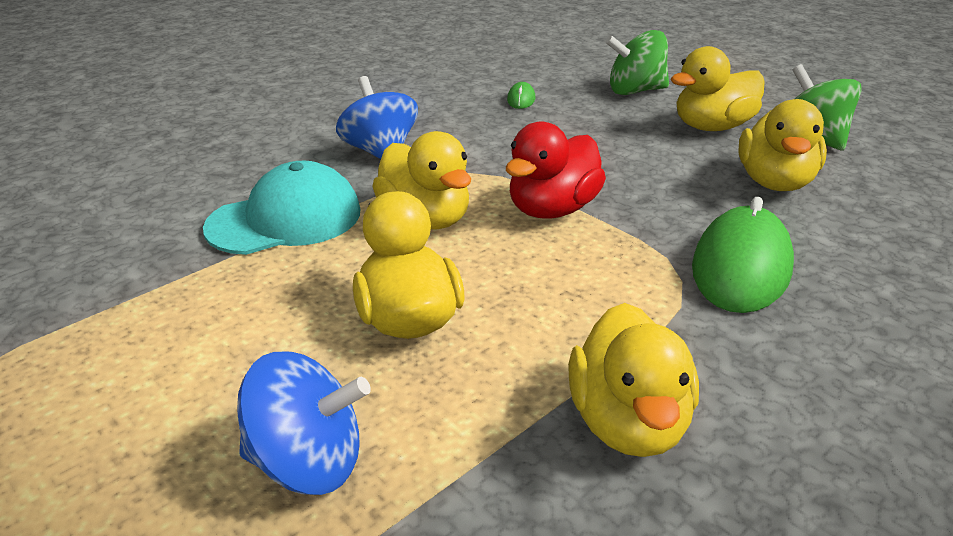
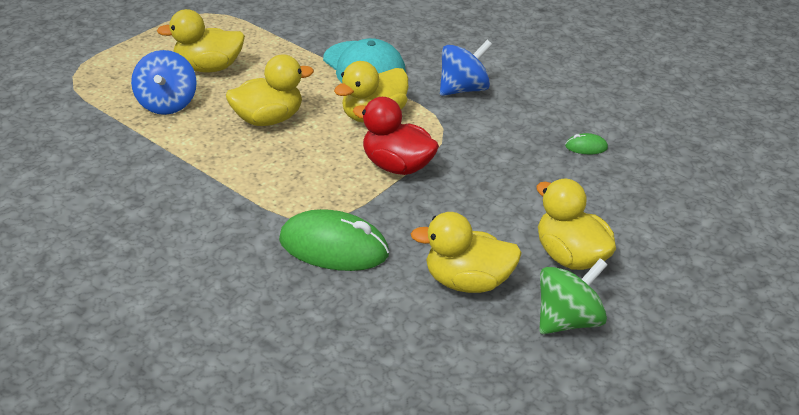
camera: 80 degrees right, 5 degrees up
(628, 422) = (186, 192): yellow duck -> yellow duck (208, 68)
(635, 91) = (637, 213): green spinning top -> none

